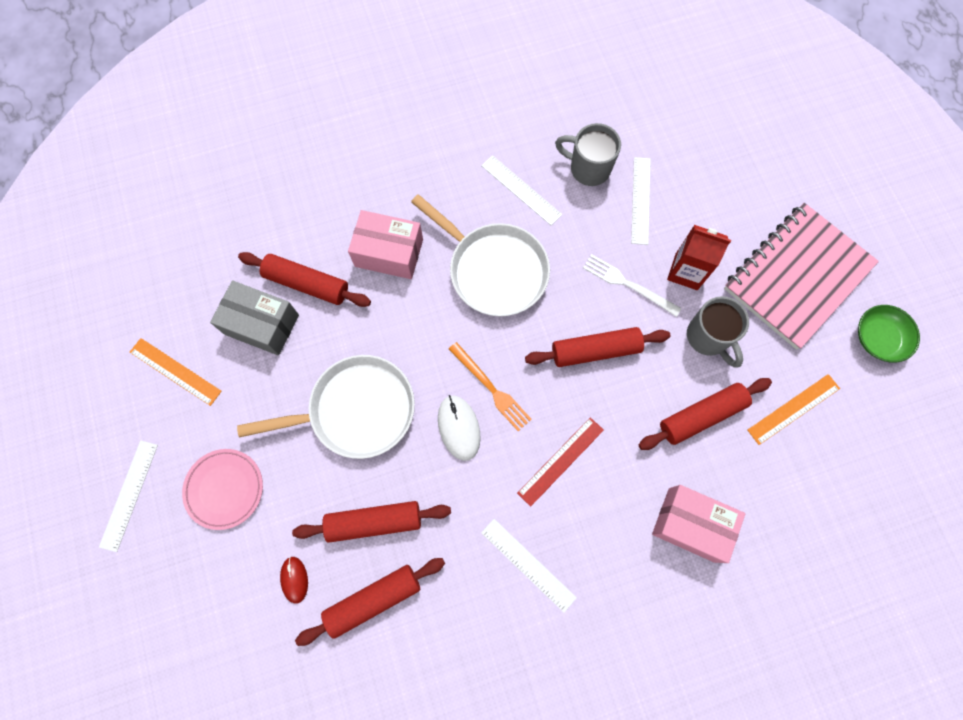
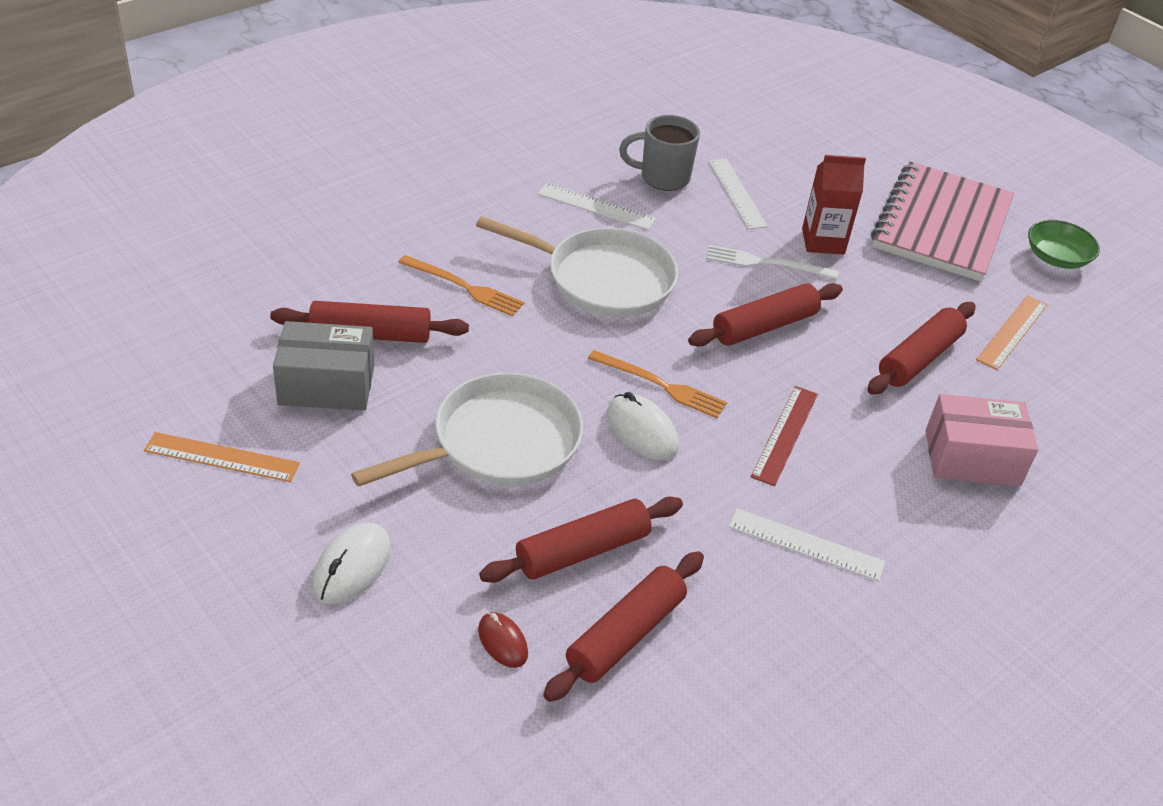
camera: 25 degrees left, 30 degrees down
(129, 495) = (207, 608): white ruler -> none
(224, 489) = (352, 567): pink plate -> white mouse
(389, 252) = (464, 287): pink box -> orange fork
(708, 337) = (882, 291): grey mug -> none

